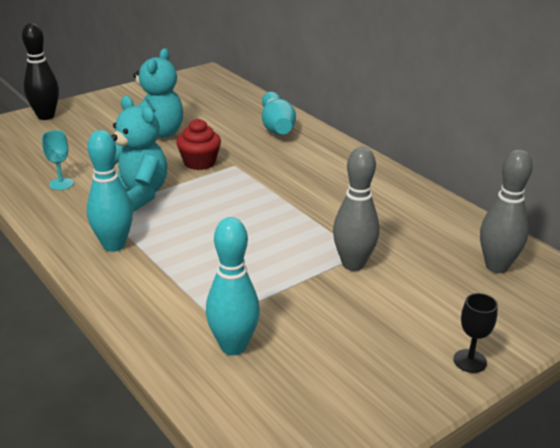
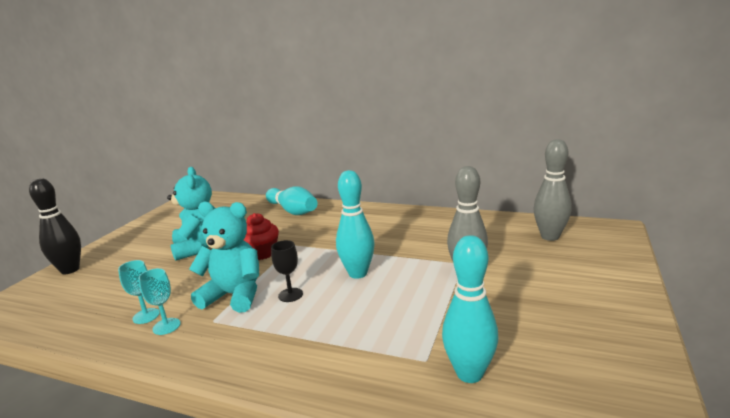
camera: 30 degrees left, 10 degrees down
(66, 199) = (166, 326): none -> turquoise goblet
(114, 245) = (260, 344): turquoise bowling pin -> turquoise bowling pin (358, 273)
(470, 361) = (626, 298): black goblet -> black goblet (290, 295)

